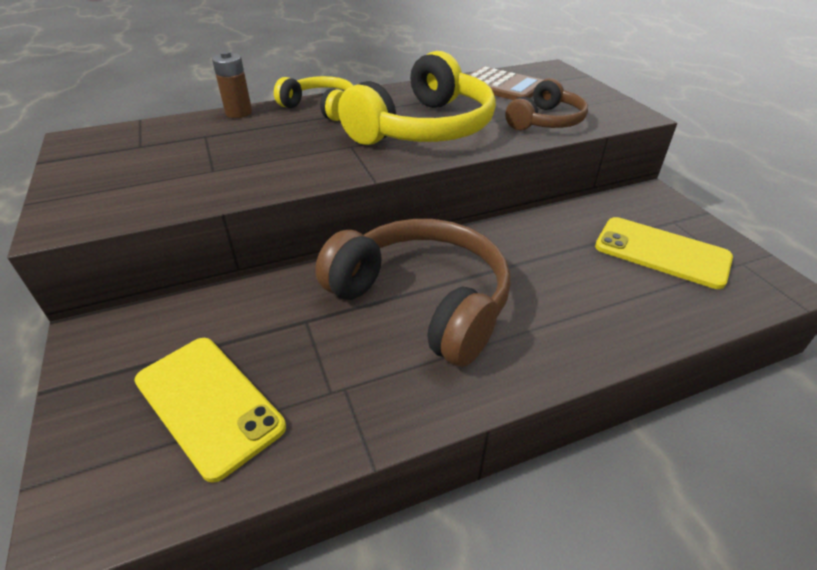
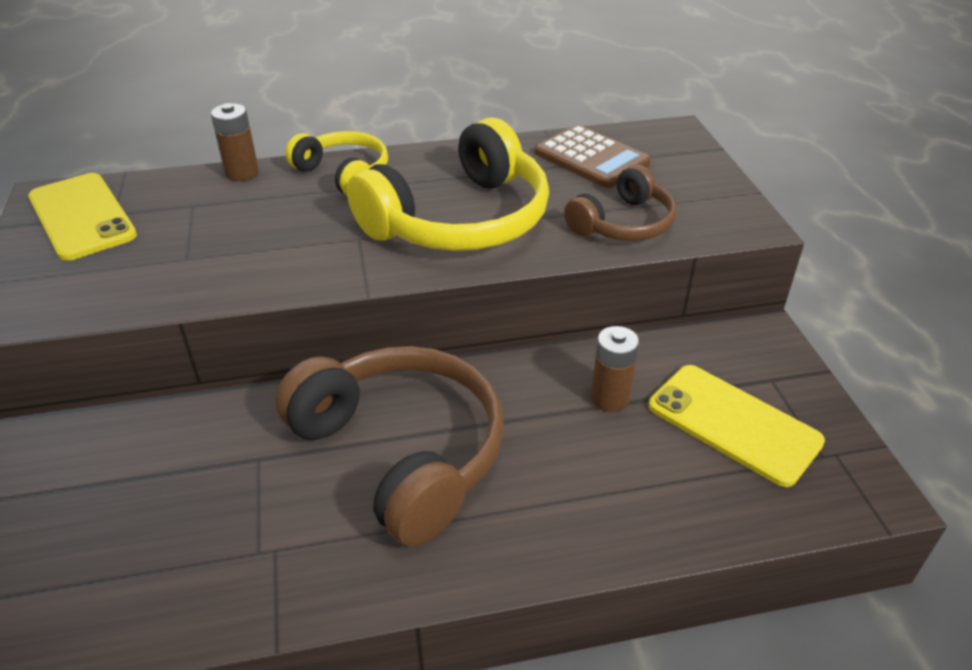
camera: 10 degrees right, 0 degrees up
(208, 403) = (124, 546): yellow phone -> yellow phone (82, 216)
(565, 246) = (610, 398): none -> brown battery

